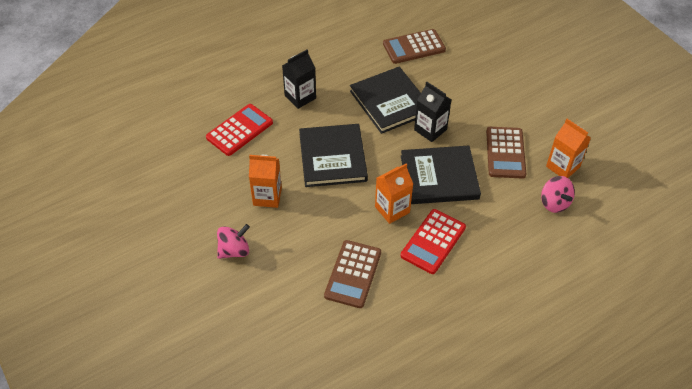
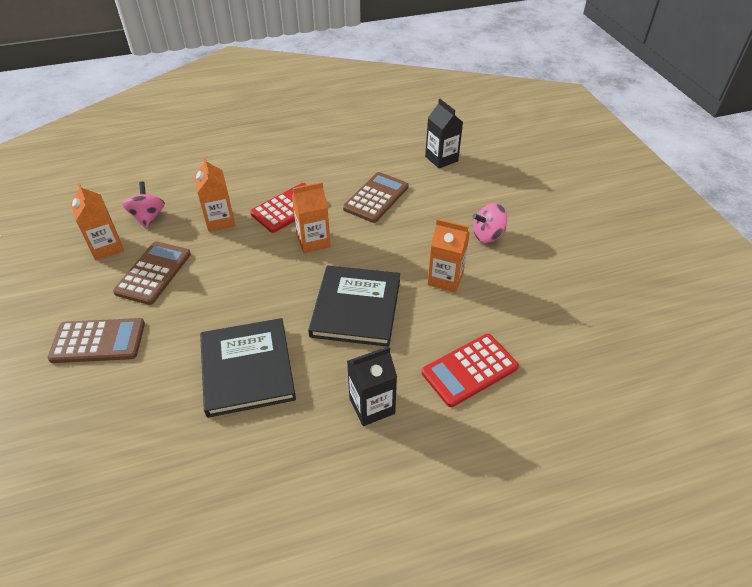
camera: 165 degrees left, 5 degrees down
(414, 47) = (153, 464): brown calculator -> brown calculator (98, 341)
(430, 130) = (219, 318): black carton -> black carton (441, 159)
(439, 177) = (245, 262): black book -> none
(488, 213) = (220, 221): none -> orange carton

